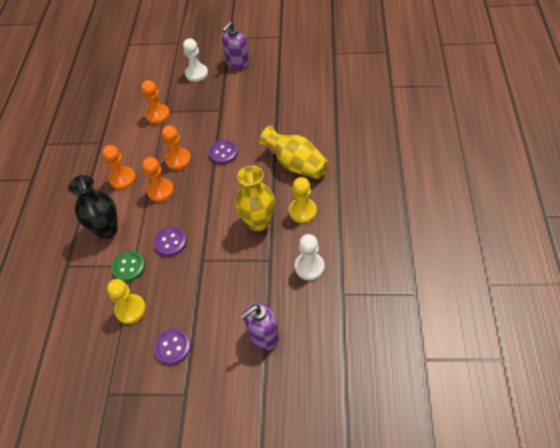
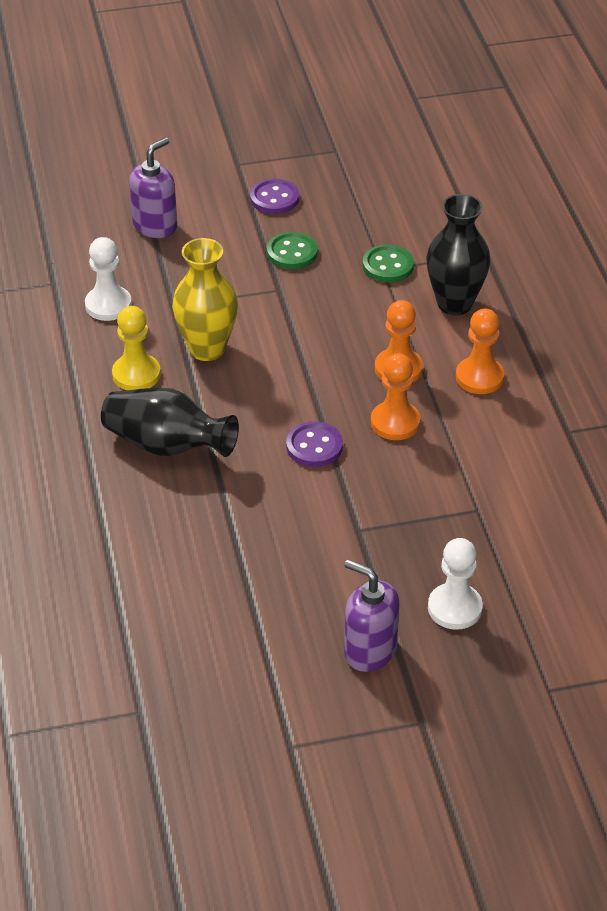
camera: 160 degrees right, 10 degrees down
(130, 309) = (355, 223): yellow pawn -> none
(158, 115) = (486, 500): orange pawn -> none
(170, 242) = (340, 303): purple button -> none
(181, 290) = (292, 253): none -> green button
(237, 63) = (370, 650): purple soap dispenser -> purple soap dispenser turned 75 degrees counterclockwise
(296, 164) = (167, 445): yellow vase -> black vase

